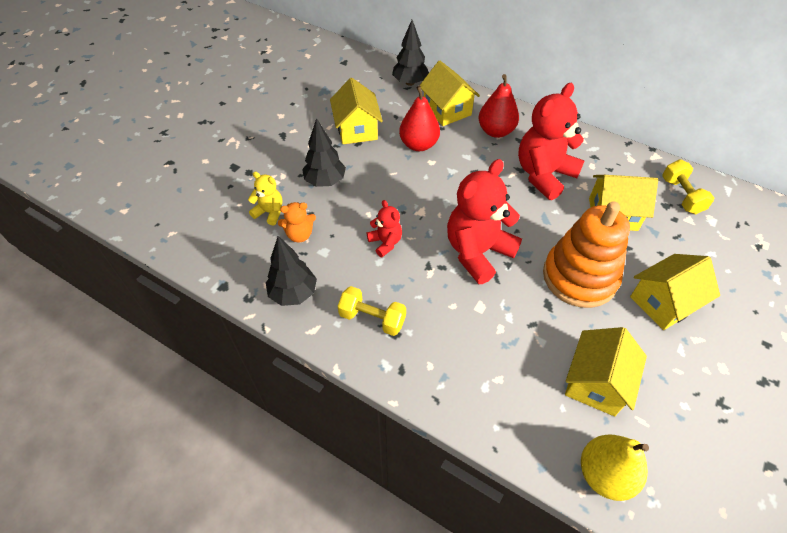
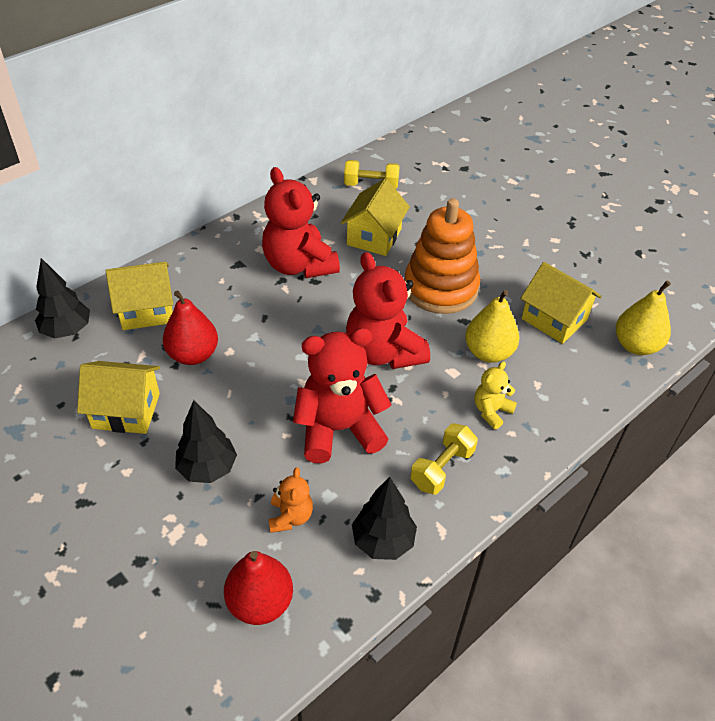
camera: 75 degrees left, 5 degrees down
(270, 212) = (235, 545): yellow teddy bear -> yellow teddy bear (491, 411)
(385, 243) = (339, 429): red teddy bear -> red teddy bear, size x2.05
(496, 131) = (210, 279): red pear -> red pear (260, 602)
(518, 330) = (488, 352): none -> yellow pear
(663, 303) = (485, 246): yellow house -> none

